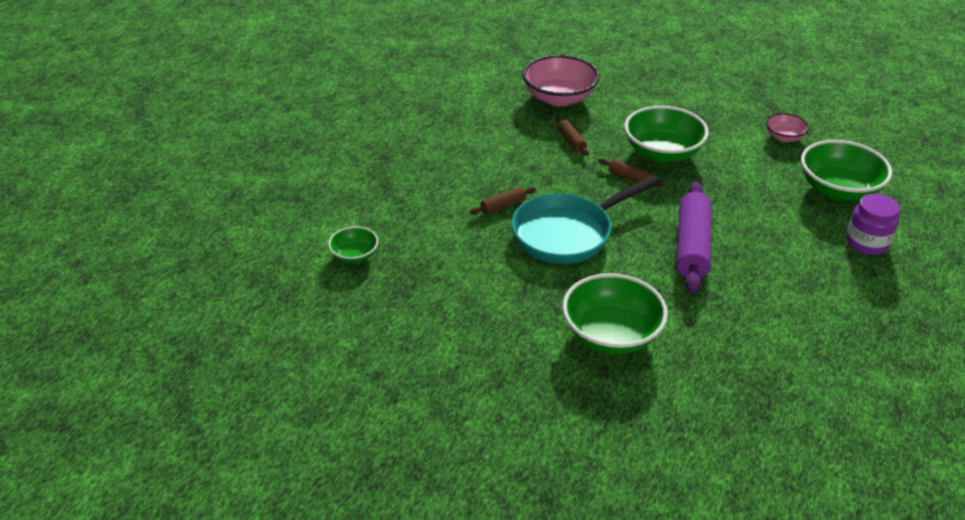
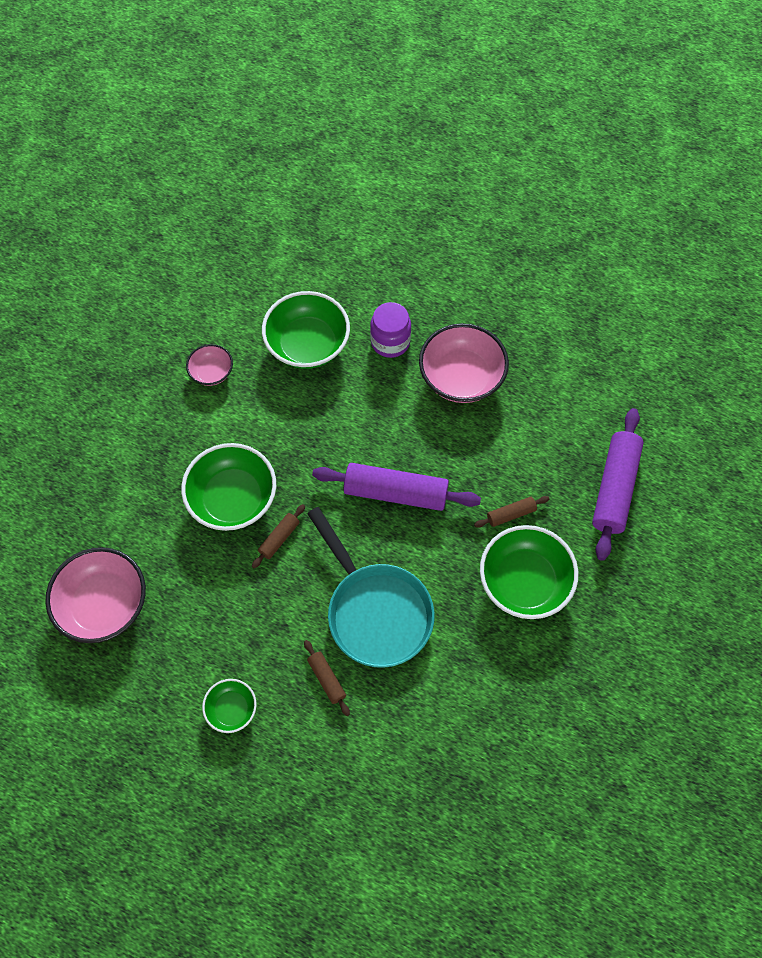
camera: 90 degrees left, 25 degrees up
(354, 255) = (414, 849): green bowl -> green bowl (232, 709)
(571, 141) = (202, 596): brown rolling pin -> brown rolling pin (511, 514)
(742, 418) = (614, 488): none -> purple rolling pin
(844, 294) = (461, 377): none -> pink bowl

